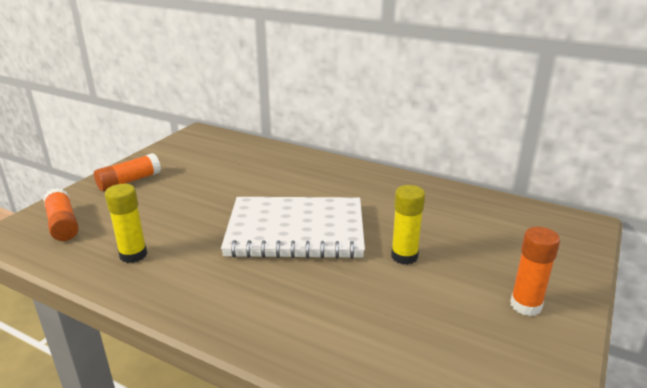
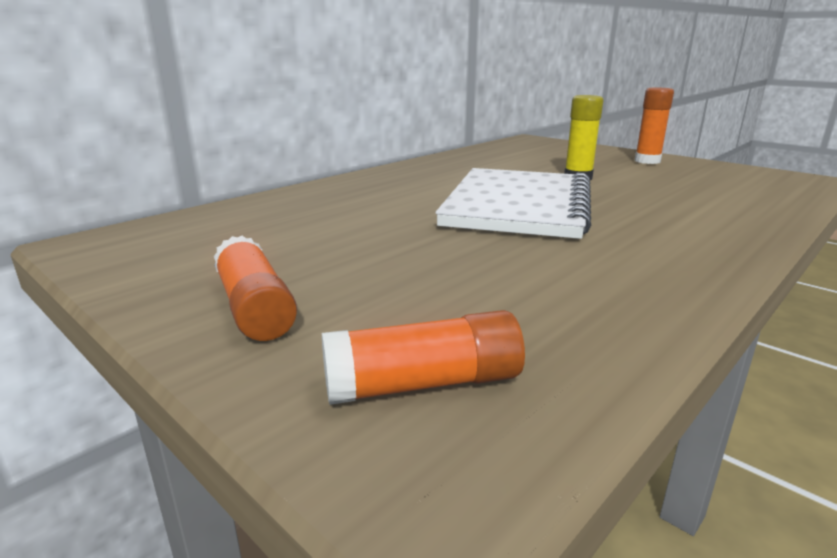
camera: 75 degrees left, 5 degrees down
(133, 255) = (572, 299): yellow glue stick -> none

